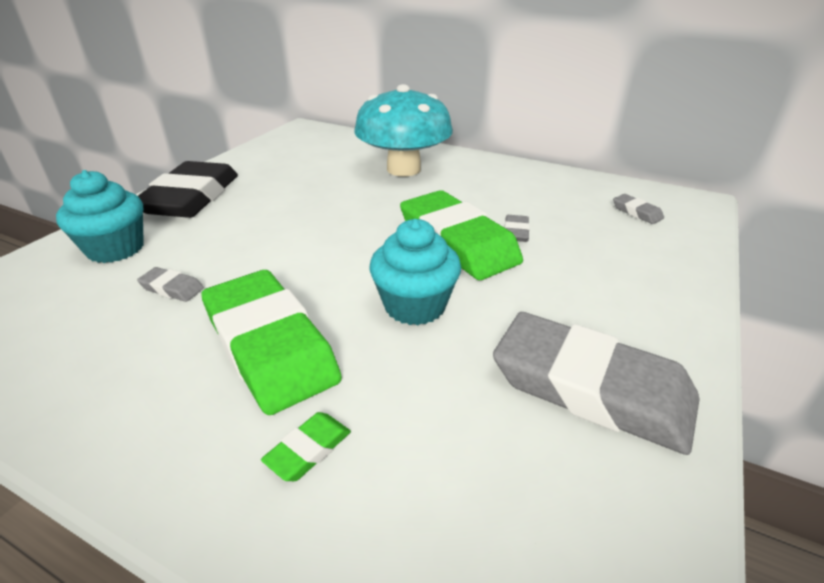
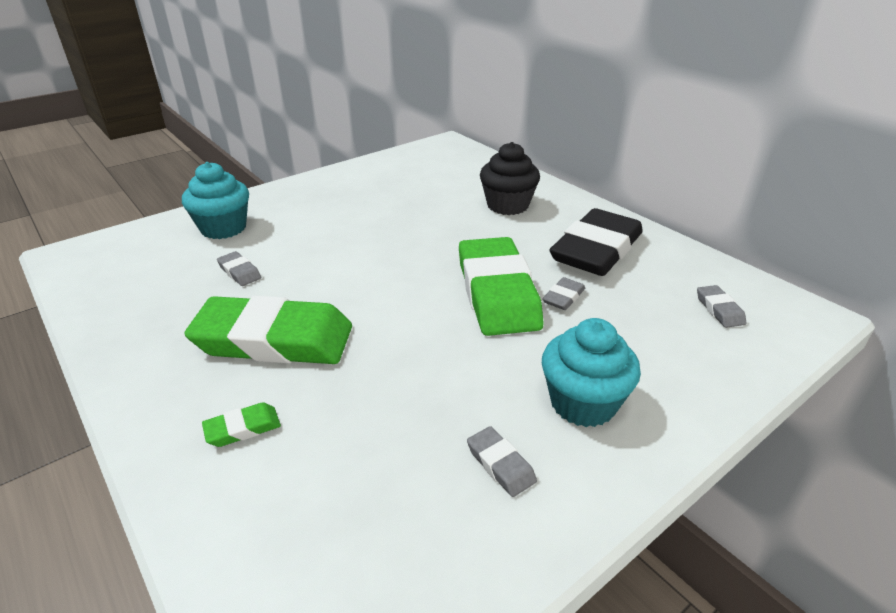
camera: 25 degrees right, 0 degrees up
(191, 197) = (306, 195): black eraser -> black eraser (596, 250)
(270, 345) = (274, 340): green eraser -> green eraser turned 75 degrees counterclockwise
(403, 169) = (507, 205): turquoise mushroom -> black cupcake
(415, 306) = (409, 341): turquoise cupcake -> turquoise cupcake (583, 403)
(591, 388) = (500, 464): grey eraser -> grey eraser, size x0.40

